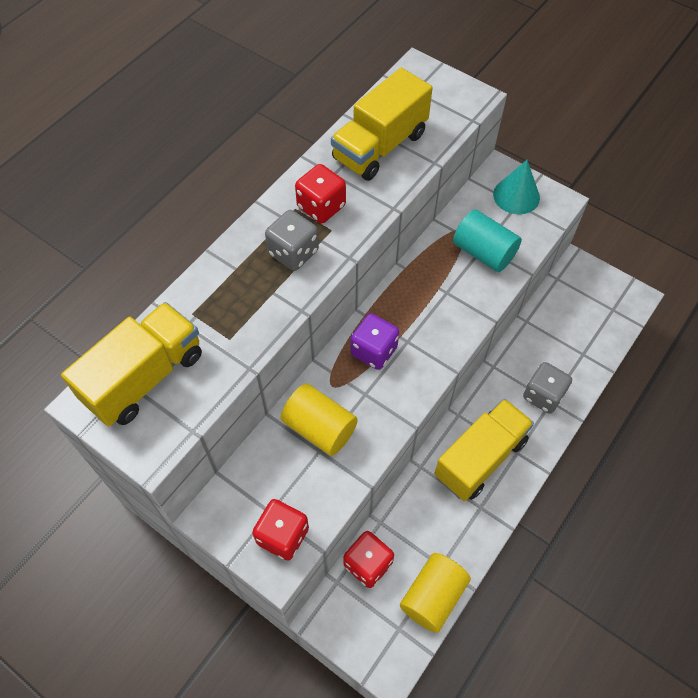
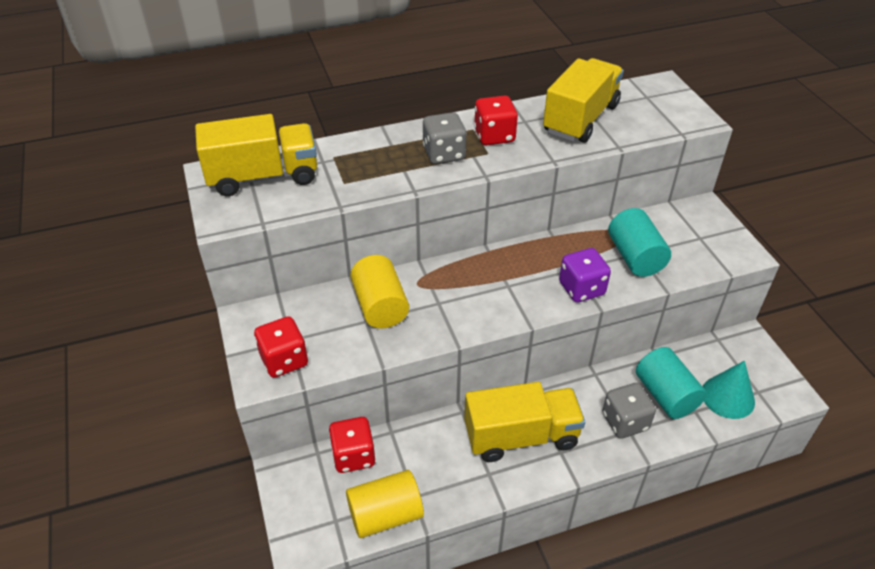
camera: 35 degrees right, 15 degrees down
(374, 351) = (473, 278): purple dice -> purple dice (581, 288)
(380, 146) = (580, 119): yellow truck -> yellow truck turned 135 degrees clockwise
(516, 196) = (704, 231): turquoise cone -> turquoise cone (728, 397)
(555, 353) = (665, 395): none -> turquoise cylinder

